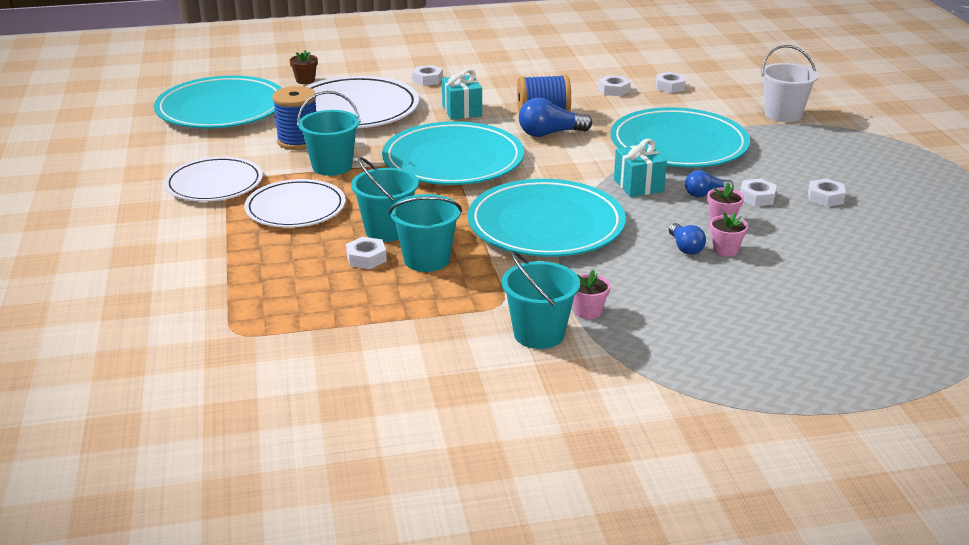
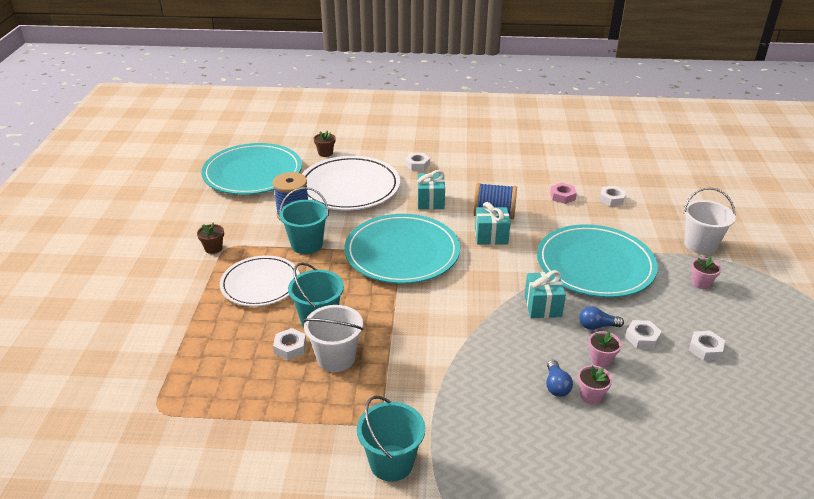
camera: 15 degrees right, 5 degrees up
(214, 184) = (213, 248): white plate -> brown flower pot
(426, 259) = (336, 358): turquoise bucket -> white bucket
(546, 224) = (448, 337): turquoise plate -> none
(550, 133) = (491, 236): blue light bulb -> turquoise gift
(588, 311) = (443, 445): pink flower pot -> pink flower pot (701, 283)
(613, 90) = (562, 196): white nut -> pink nut

